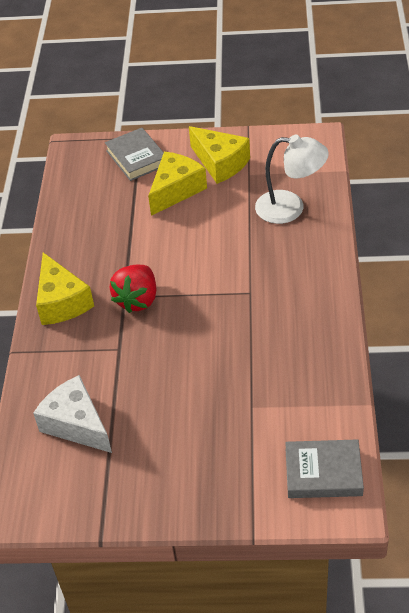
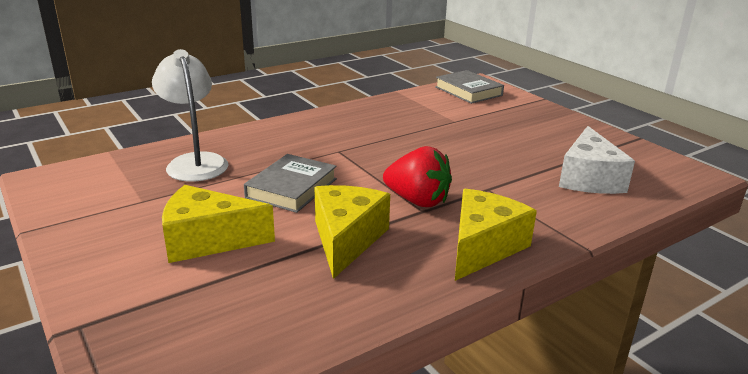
camera: 130 degrees left, 20 degrees down
(137, 158) = (145, 304): grey book -> grey book (292, 188)
(137, 300) = (417, 201): red strawberry -> red strawberry turned 45 degrees clockwise
(220, 163) = (127, 226): yellow cheese -> yellow cheese (346, 239)

